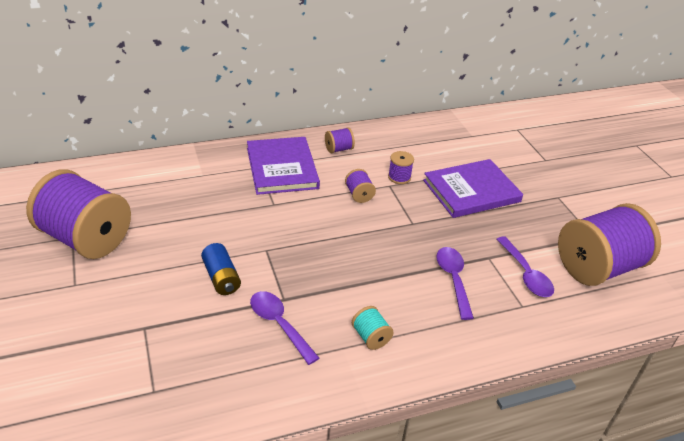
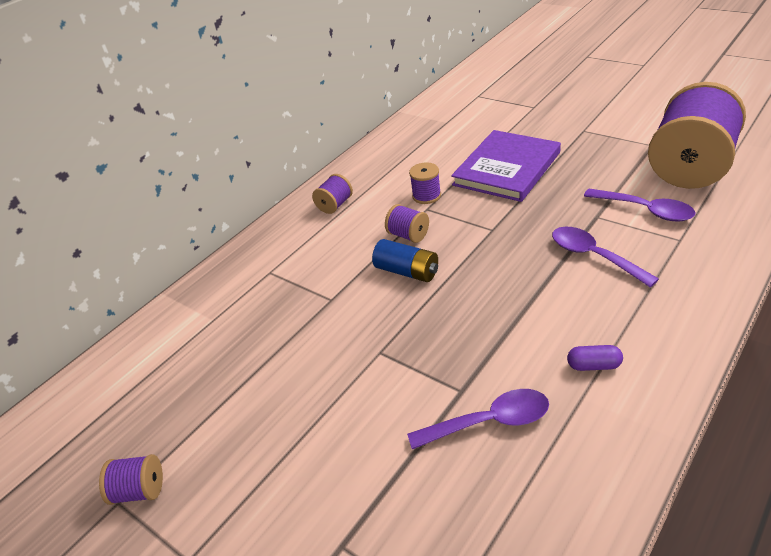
camera: 25 degrees left, 0 degrees up
(86, 238) = (139, 490): purple spool -> purple spool, size x0.40
(221, 278) = (366, 417): blue battery -> blue battery (407, 271)
(279, 324) = (489, 422): purple spoon -> purple spoon turned 150 degrees clockwise
(282, 168) = (296, 258): purple book -> none
(371, 337) = (594, 365): turquoise spool -> purple capsule

